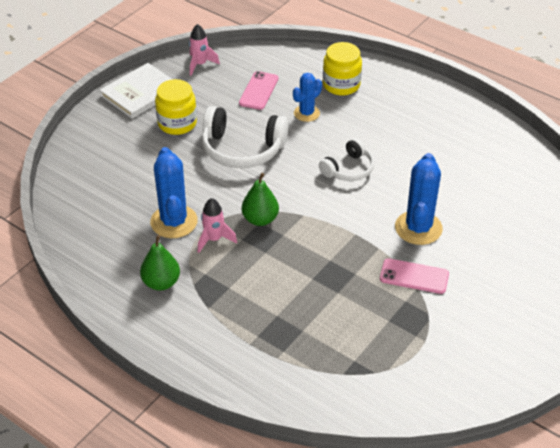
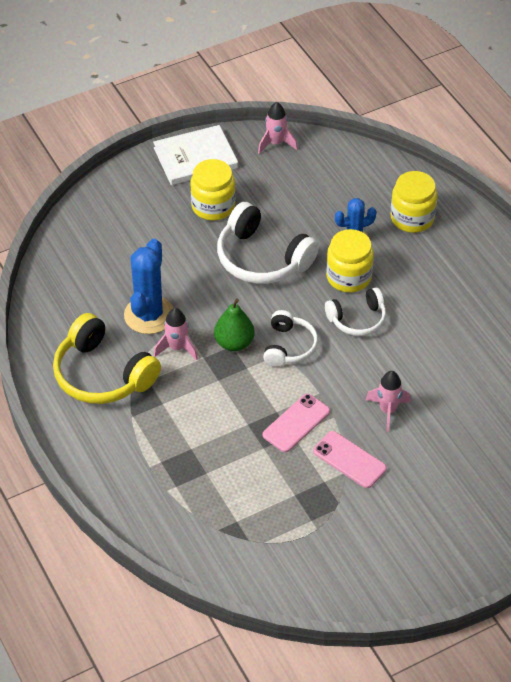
camera: 25 degrees right, 5 degrees up
(161, 283) = (102, 375): green pear -> yellow headphones
(259, 91) = (319, 196): pink phone -> pink phone (296, 423)
(307, 207) = (289, 346): none -> white headphones
(320, 141) = (348, 277): none -> yellow jar
(418, 228) = (388, 410): blue cactus -> pink rocket

